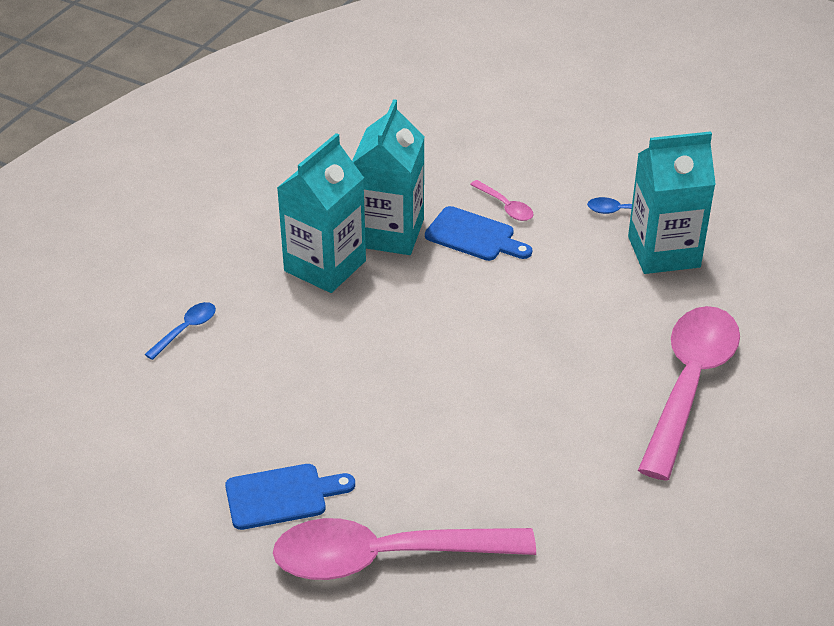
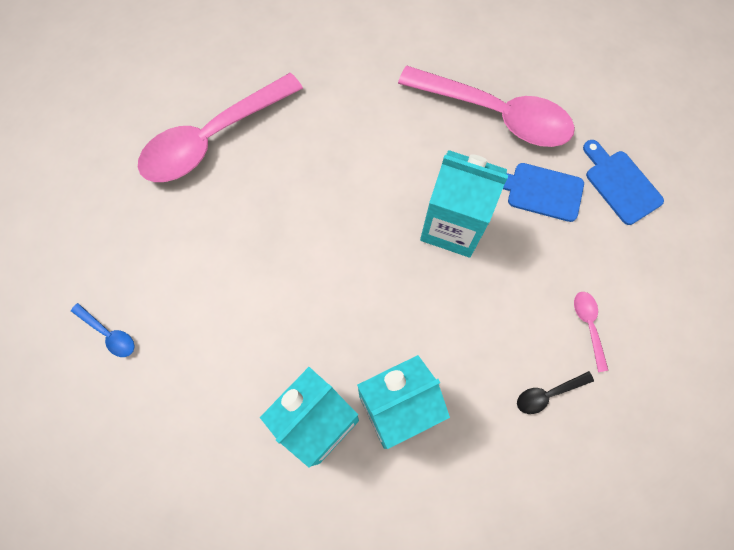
camera: 150 degrees left, 30 degrees up
(186, 330) = (548, 394): blue spoon -> black spoon
(474, 236) = (250, 375): blue cutting board -> blue cutting board (620, 184)
(505, 206) = (197, 398): pink spoon -> pink spoon (588, 326)
(663, 252) = (118, 268): turquoise carton -> turquoise carton (452, 226)

